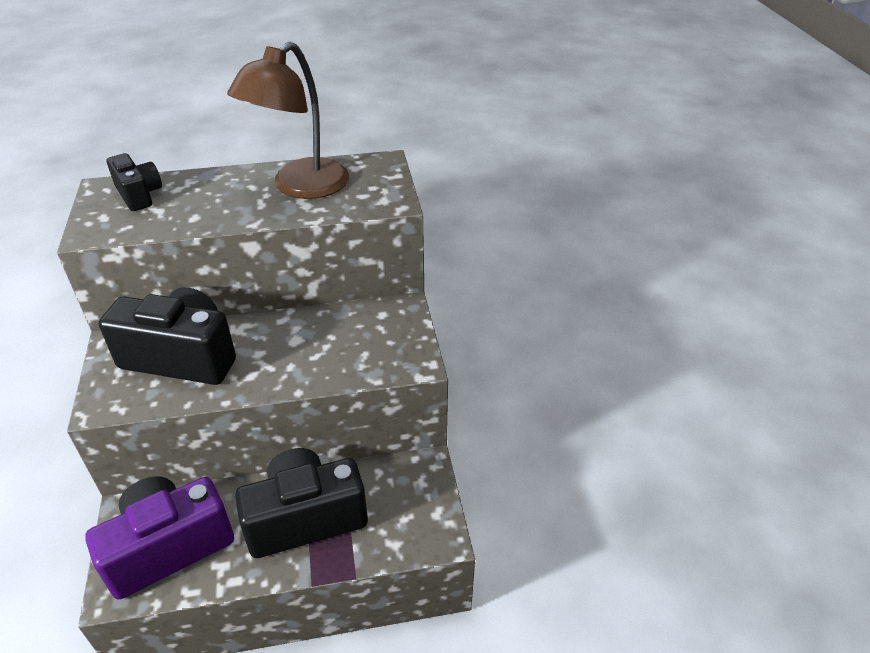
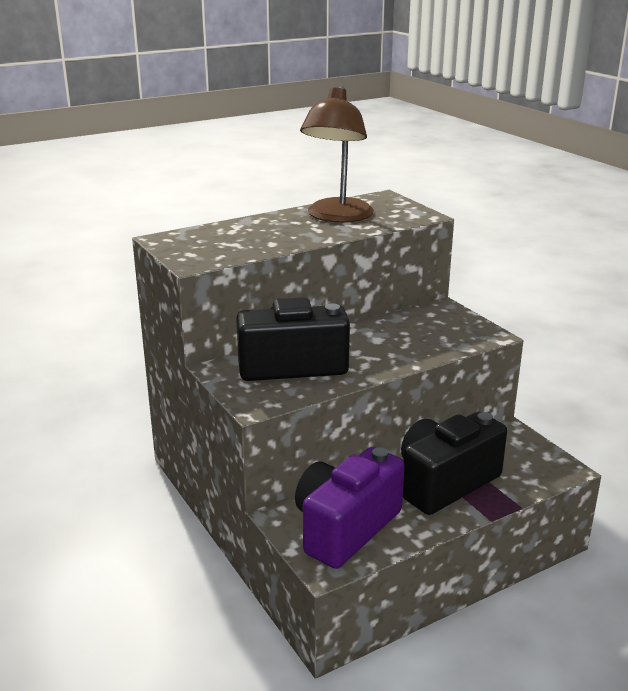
camera: 20 degrees left, 15 degrees down
(139, 195) = (203, 238): black camera -> none

